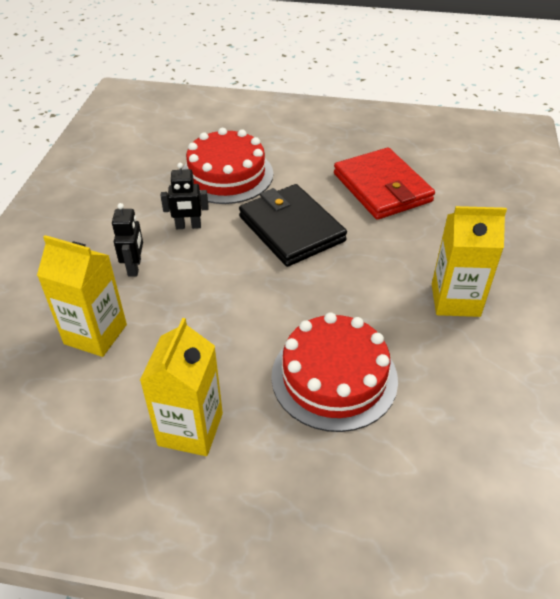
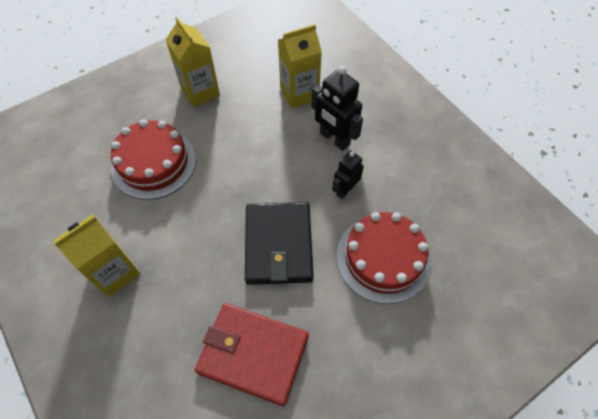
camera: 135 degrees right, 15 degrees up
(135, 267) = (334, 139): black robot -> black robot, size x1.59
(291, 228) = (278, 245): black wallet -> black wallet turned 75 degrees clockwise

